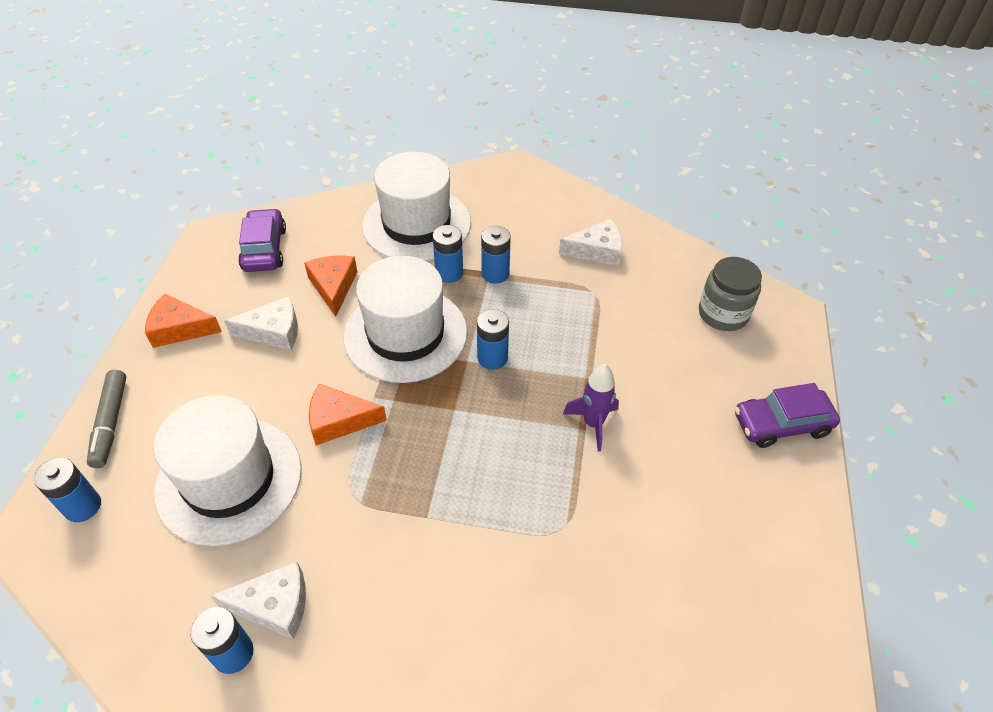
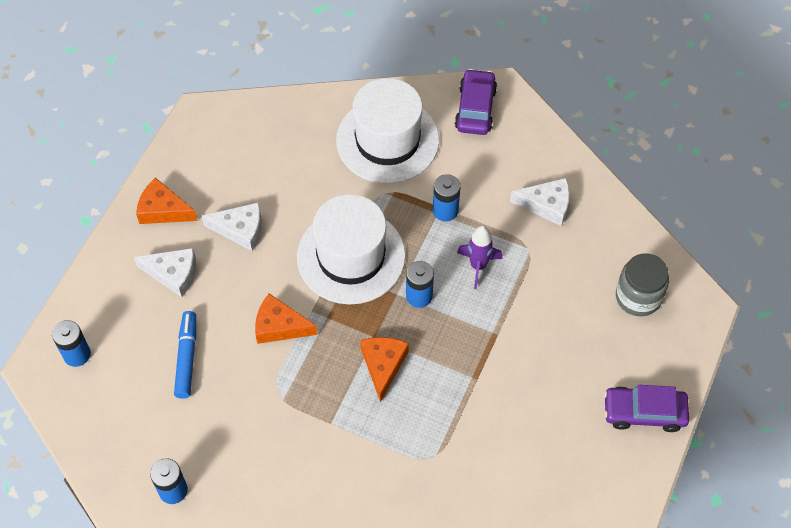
camera: 15 degrees right, 10 degrees up
(111, 423) = (101, 287): grey marker -> none
(229, 480) = (186, 358): white hat -> blue marker
(264, 249) = (245, 140): purple car -> purple car (475, 108)
(274, 605) = (206, 463): white cheese -> white cheese (173, 274)
(333, 286) = (299, 194): orange cheese -> orange cheese (383, 365)
(449, 273) = (404, 201): blue battery -> none
(593, 424) = (485, 376): purple rocket -> purple rocket (478, 266)

